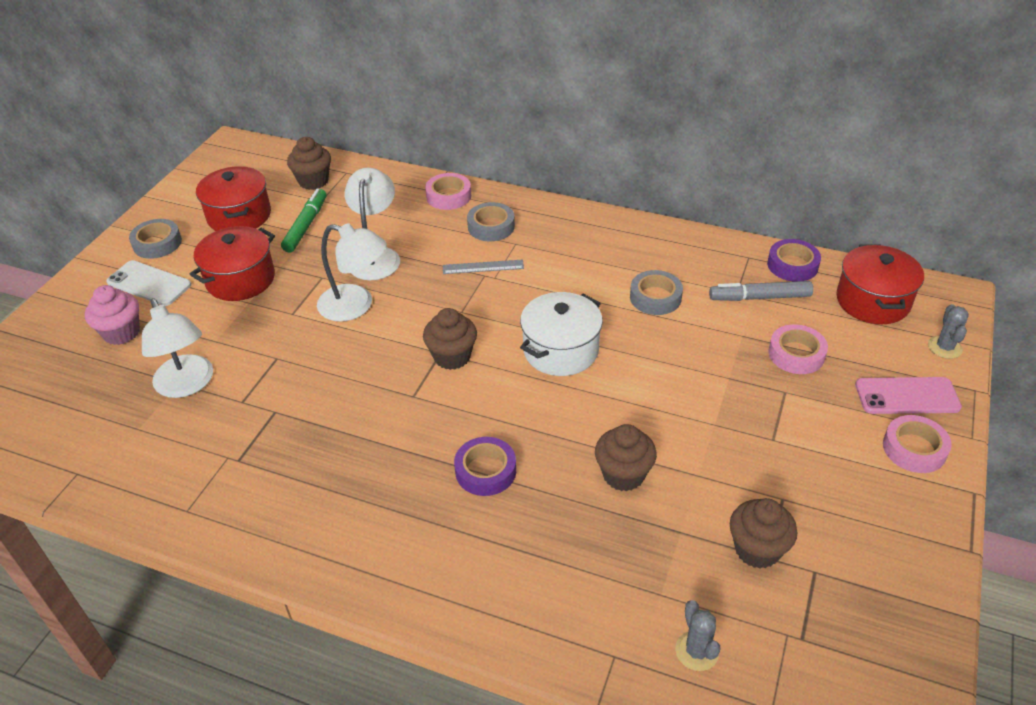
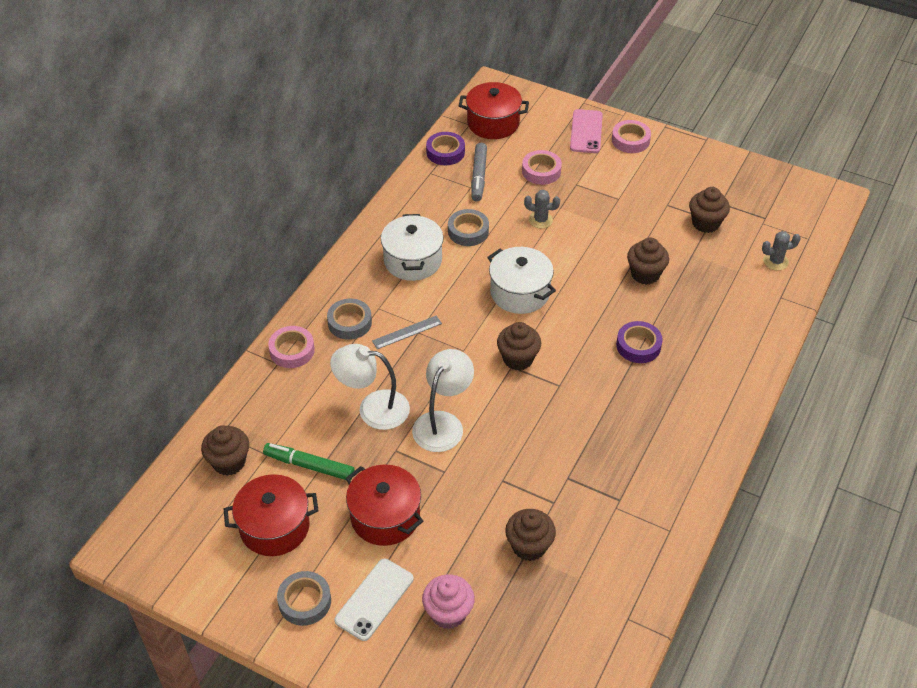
camera: 85 degrees left, 5 degrees up
(187, 385) = (529, 546): white lamp -> brown cupcake
(483, 267) = (407, 332): grey ruler -> grey ruler turned 60 degrees clockwise
(593, 259) = (413, 260): none -> white pot
(944, 347) = (544, 104): grey cactus -> grey cactus (540, 220)

